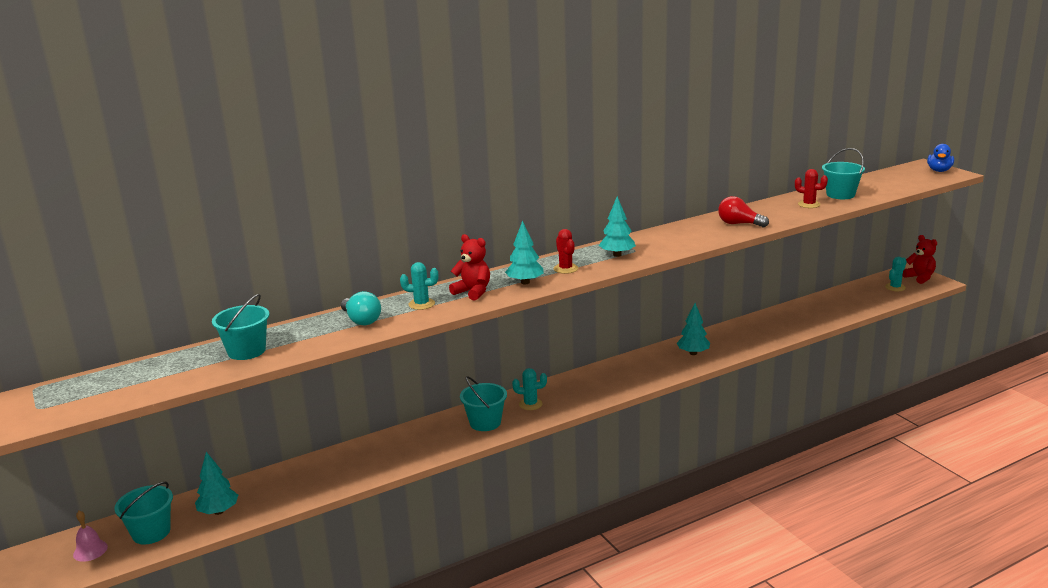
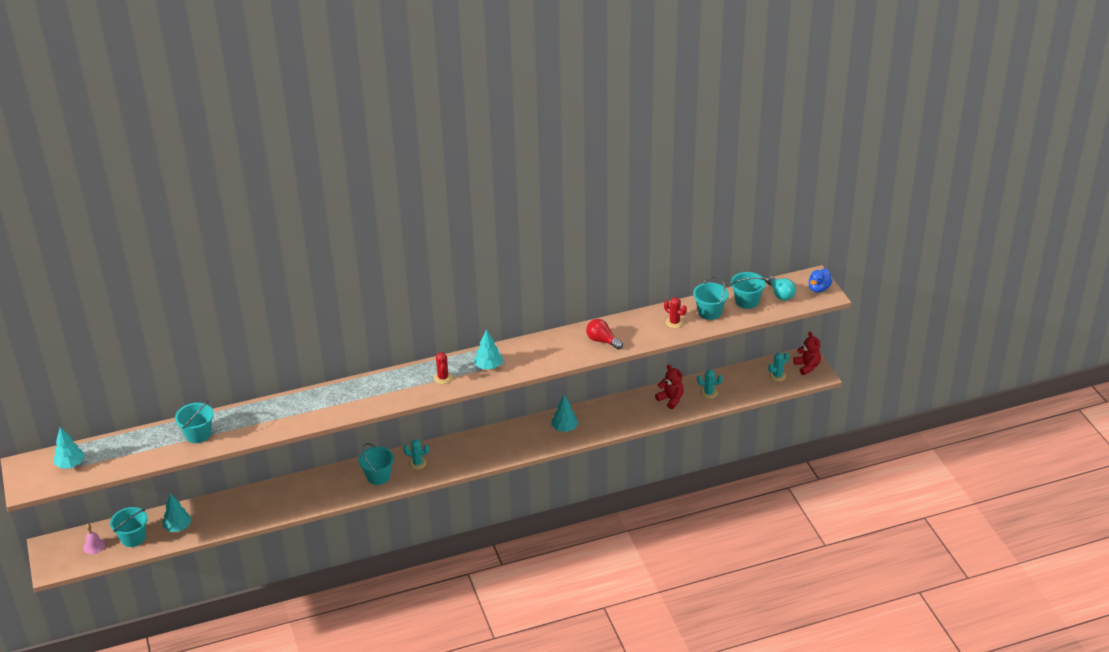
camera: 10 degrees right, 15 degrees up
(361, 320) = (280, 414): turquoise light bulb -> turquoise light bulb (780, 294)
(421, 304) = (326, 403): turquoise cactus -> turquoise cactus (709, 393)
(473, 292) = (366, 395): red teddy bear -> red teddy bear (671, 399)
(525, 282) = (407, 389): turquoise tree -> turquoise tree (70, 464)
(873, 185) = (747, 301): none -> turquoise bucket

